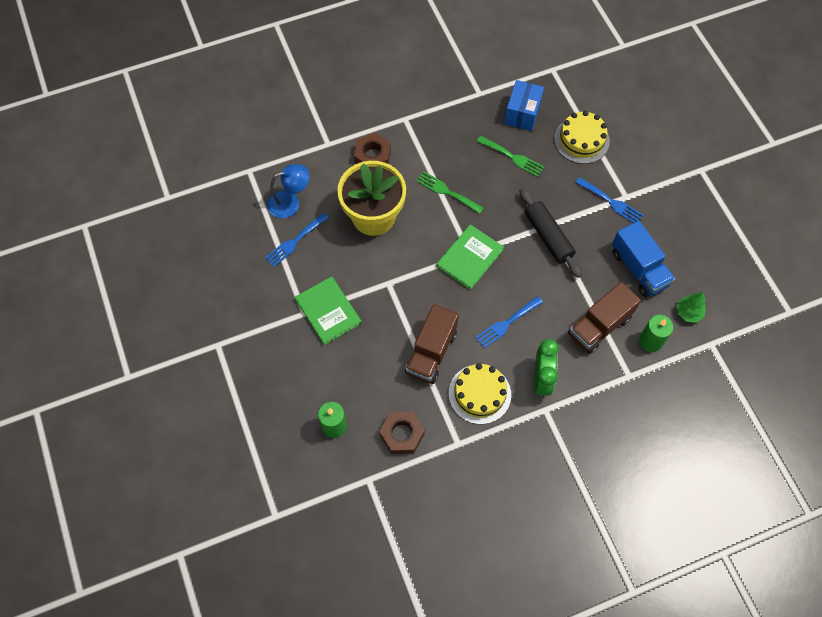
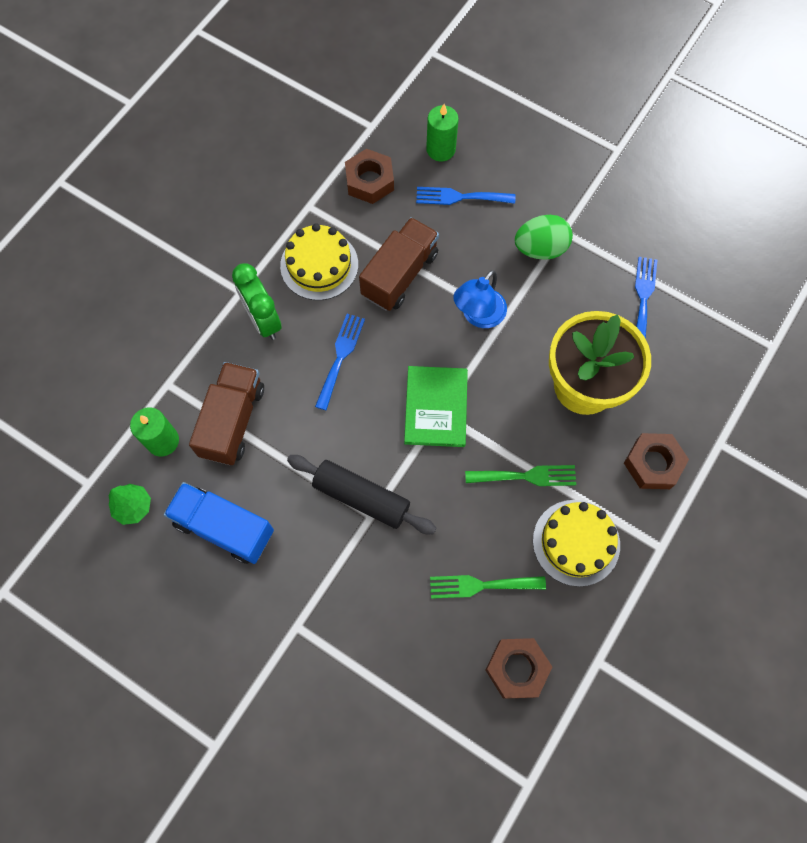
camera: 145 degrees right, 5 degrees up
(290, 202) = (690, 339): blue lamp -> blue lamp (478, 316)
(328, 311) = (540, 249): green book -> green egg
(431, 352) = (400, 275): brown truck -> brown truck turned 45 degrees clockwise
(522, 113) = (517, 669): blue box -> brown nut
(581, 140) = (408, 680): yellow cake -> yellow cake (576, 542)
(611, 202) = (311, 604): blue fork -> blue fork (460, 197)

